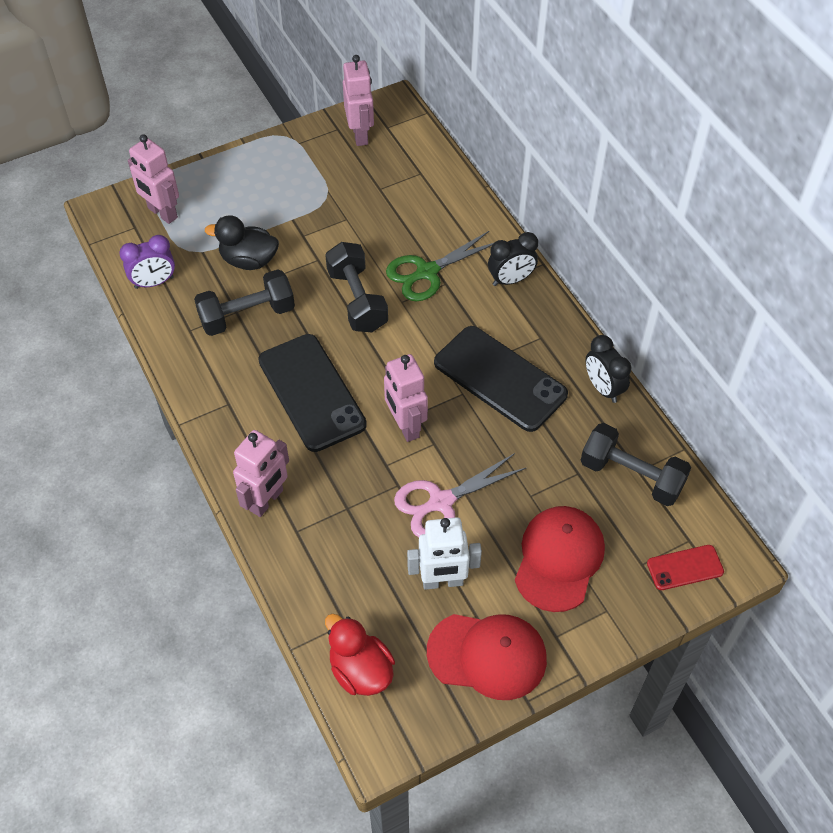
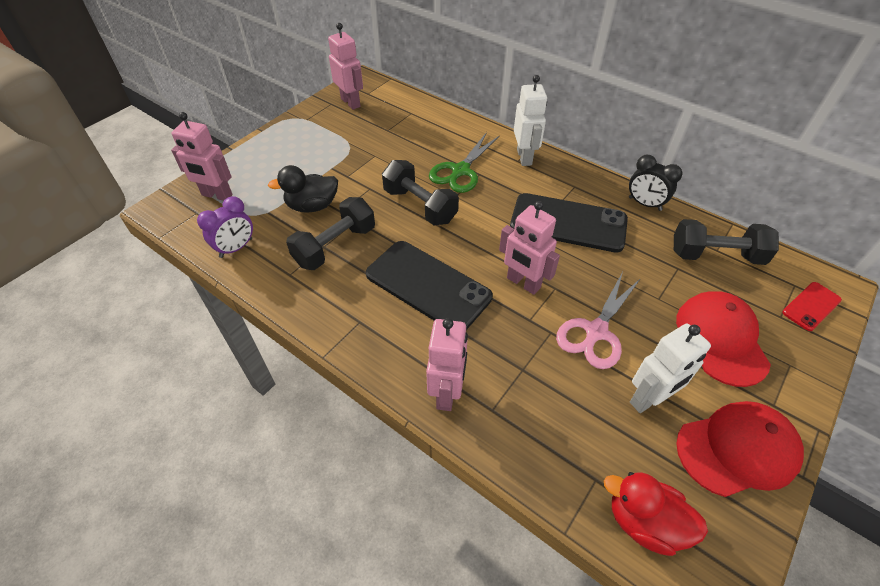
camera: 25 degrees left, 5 degrees down
(511, 280) = (524, 157): black clock -> white robot

